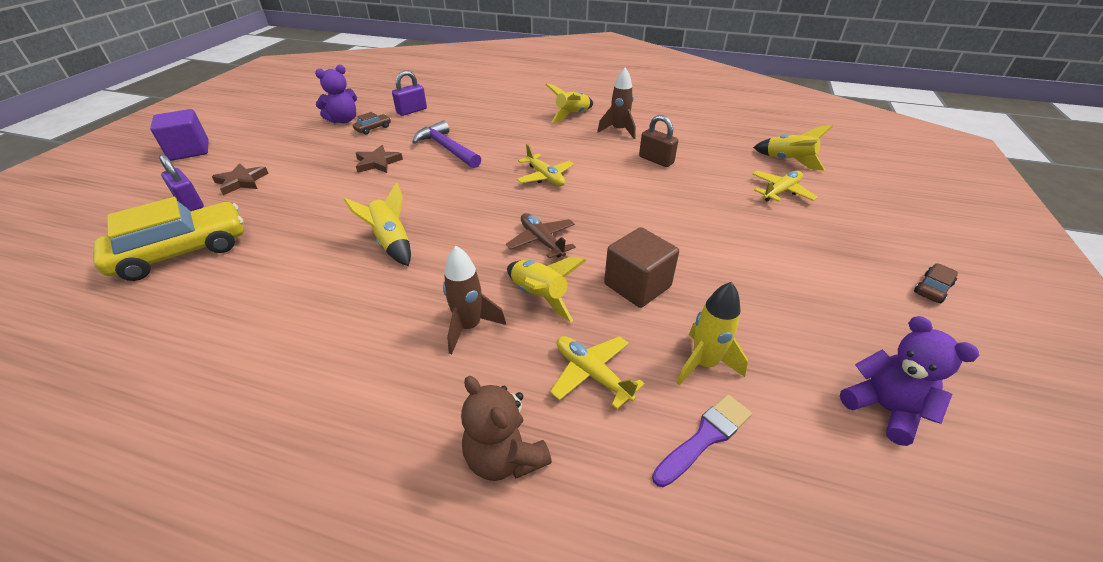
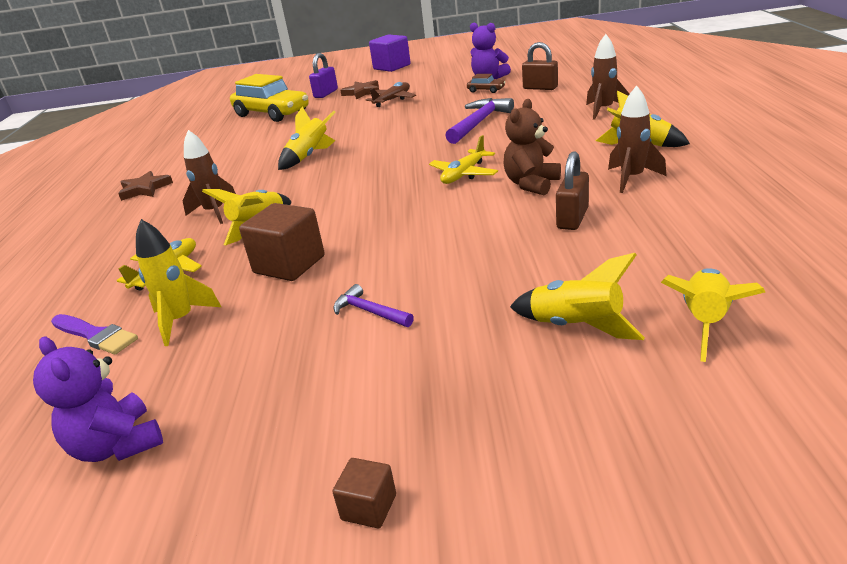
camera: 75 degrees right, 10 degrees down
(378, 163) = (426, 112): brown star -> brown star (145, 189)
(412, 111) = (540, 88): purple padlock -> brown padlock
(498, 107) = (603, 110): none -> brown rocket
(504, 457) = (90, 260): brown teddy bear -> brown teddy bear (531, 184)
(542, 241) = (342, 205): brown plane -> brown plane (392, 100)
(735, 256) = (370, 312): none -> purple hammer
(780, 191) = (576, 326): yellow plane -> yellow rocket
(884, 408) = (117, 445): purple teddy bear -> purple teddy bear turned 105 degrees clockwise
(932, 288) = (369, 507): brown car -> brown cube

